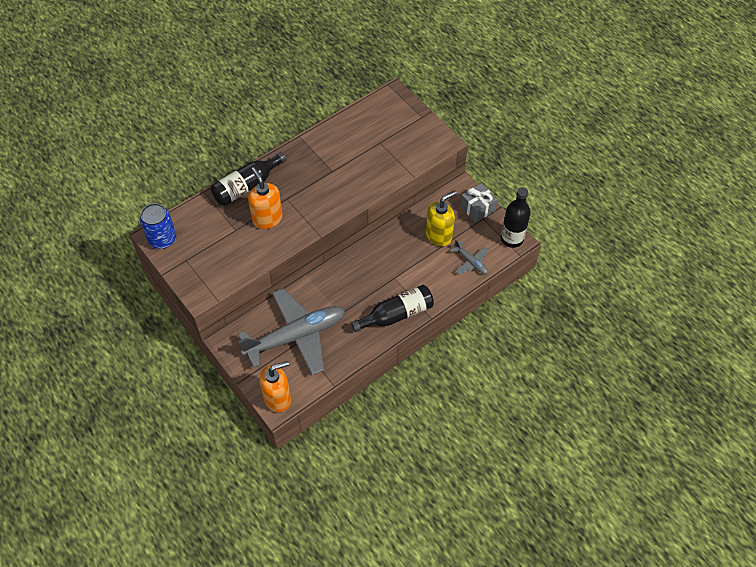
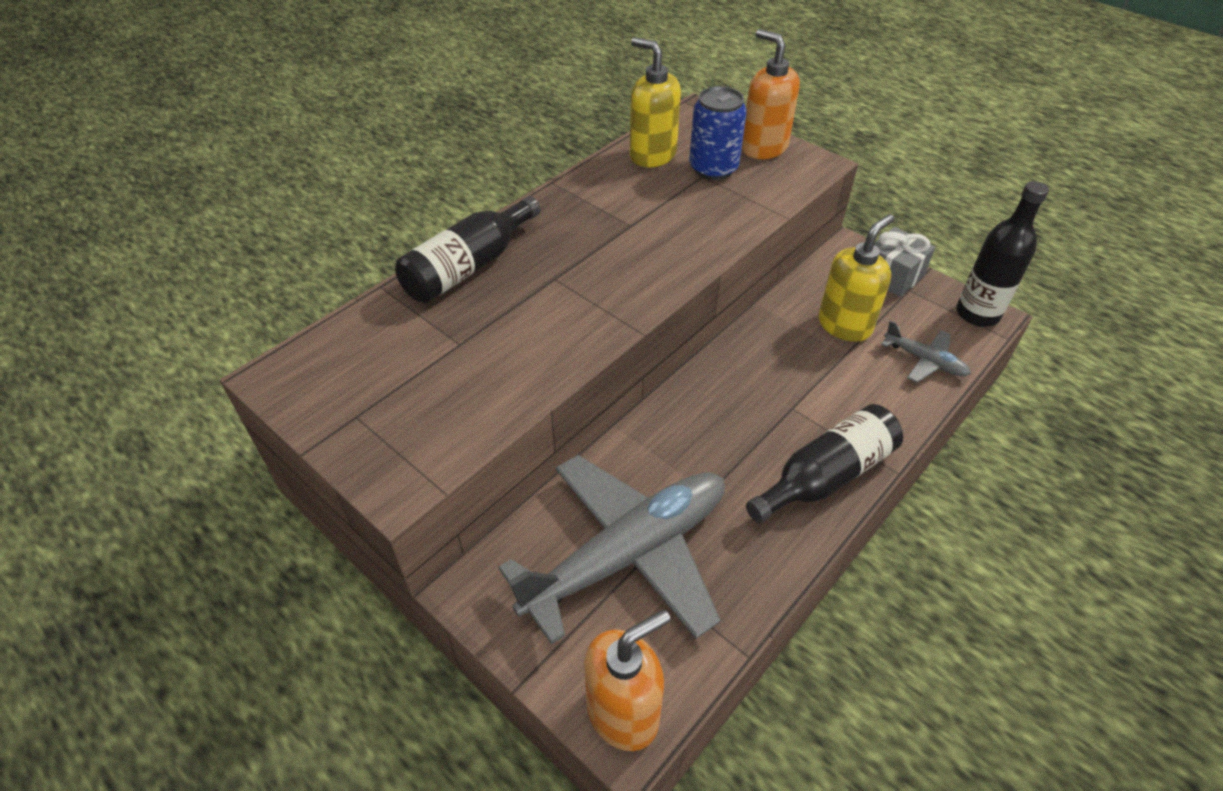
camera: 10 degrees left, 10 degrees down
(162, 239) = (298, 381): blue can -> blue can (713, 168)
(267, 218) = (523, 316): orange soap dispenser -> orange soap dispenser (763, 148)
(357, 124) = (652, 155): none -> yellow soap dispenser

